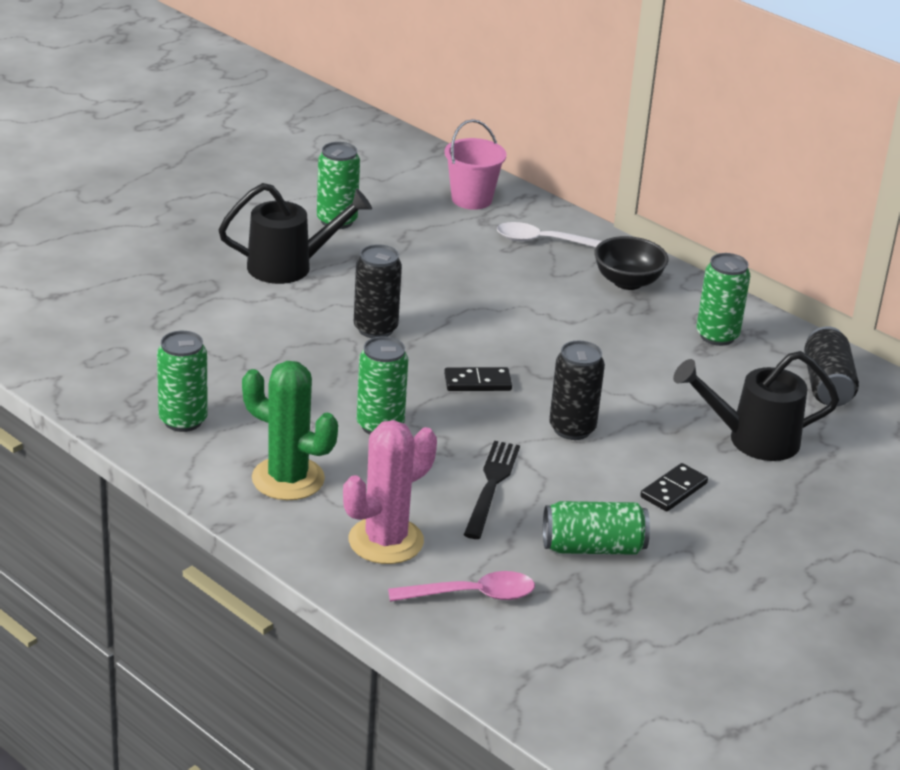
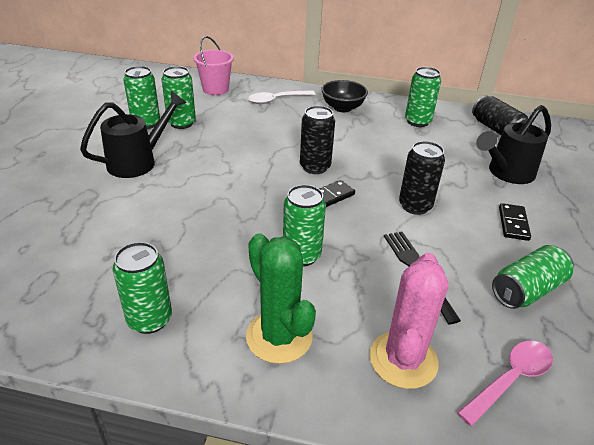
camera: 30 degrees left, 5 degrees up
(288, 479) = (279, 336): green cactus -> green cactus turned 60 degrees clockwise
(375, 329) = (232, 184): black can -> black can (315, 167)
(382, 234) = (181, 123): none -> green can

